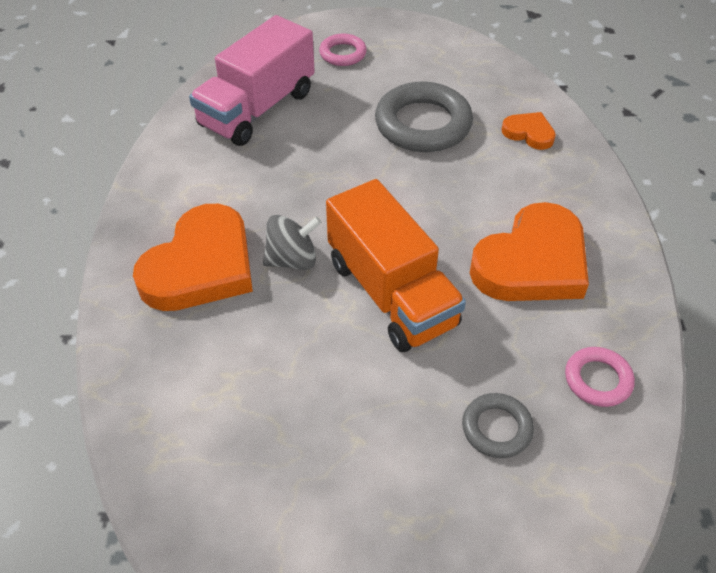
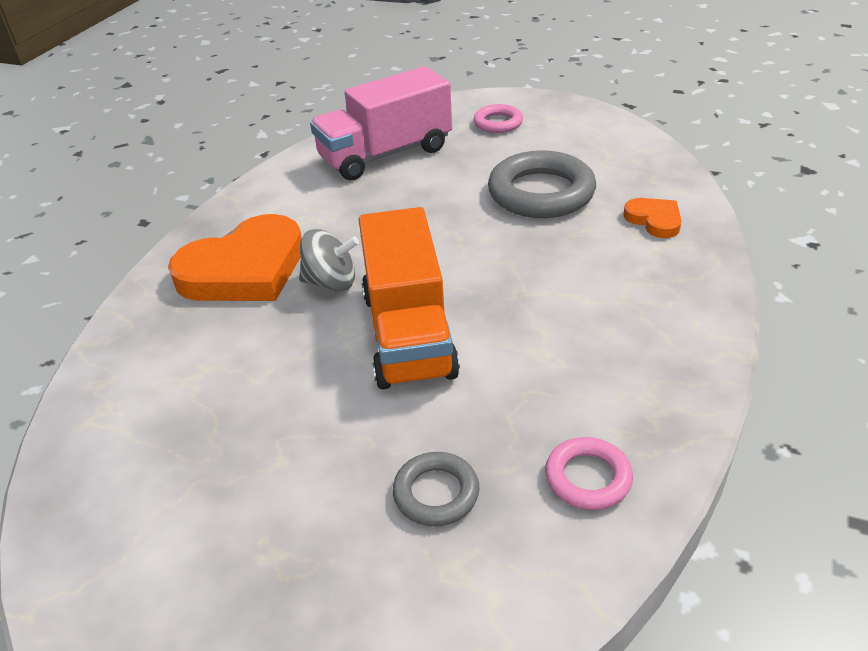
camera: 25 degrees right, 10 degrees down
(532, 262) = (582, 340): orange heart -> none

